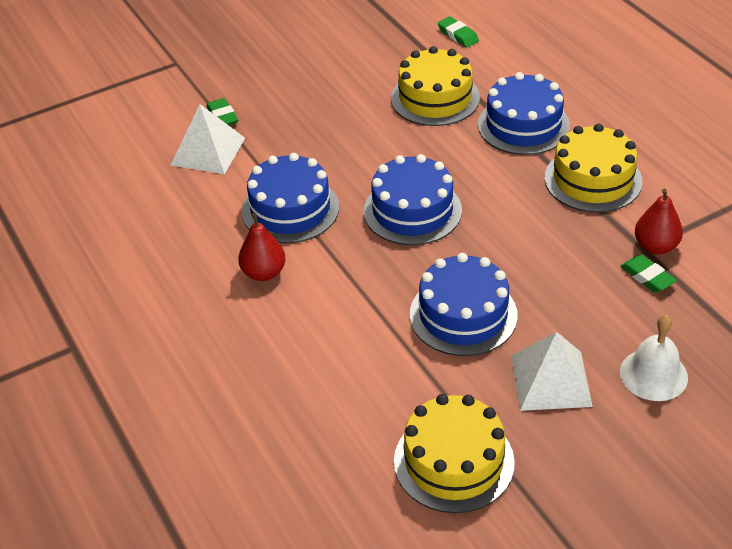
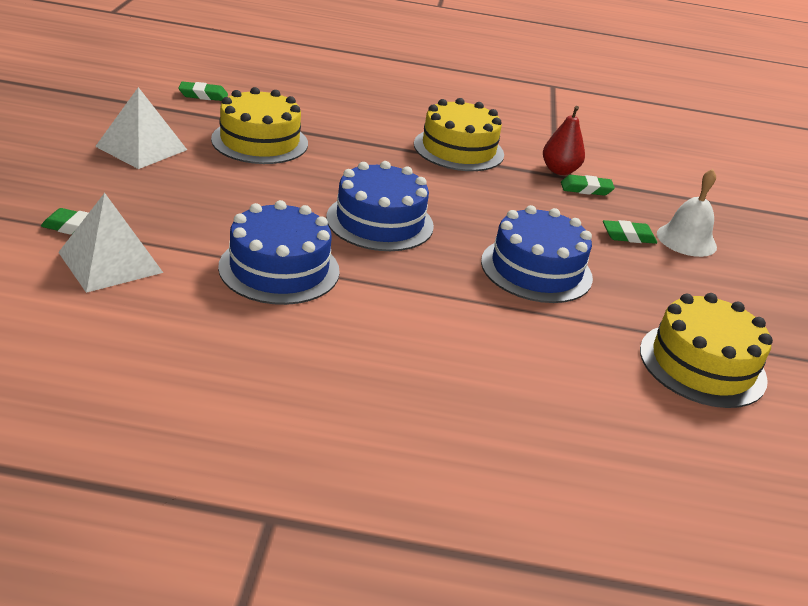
camera: 60 degrees left, 10 degrees down
(264, 273) = (344, 328): red pear -> none
(523, 125) = (357, 135): blue cake -> none
(551, 380) = (652, 276): white pyramid -> white pyramid (141, 148)
(600, 338) = (628, 236): none -> green eraser

